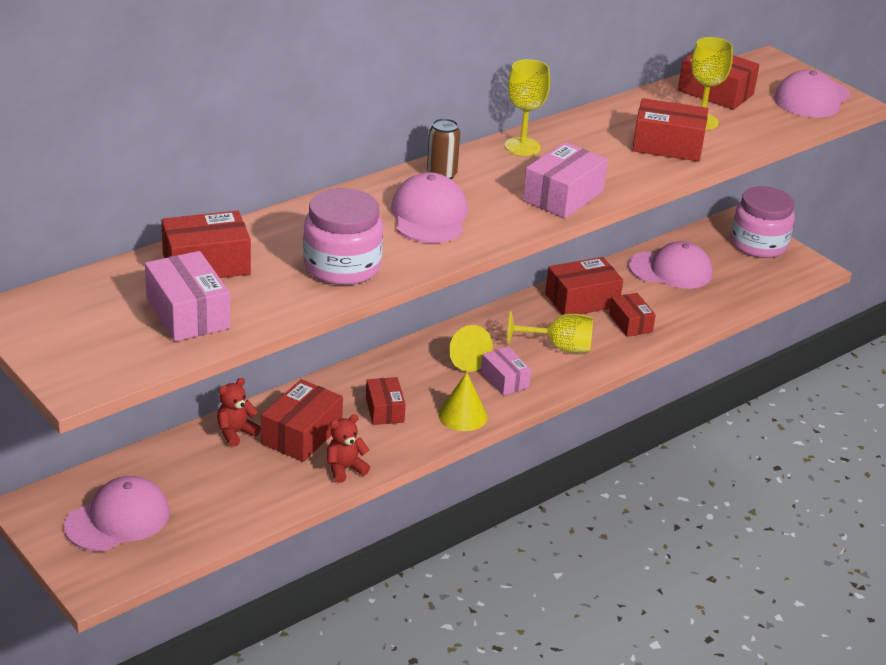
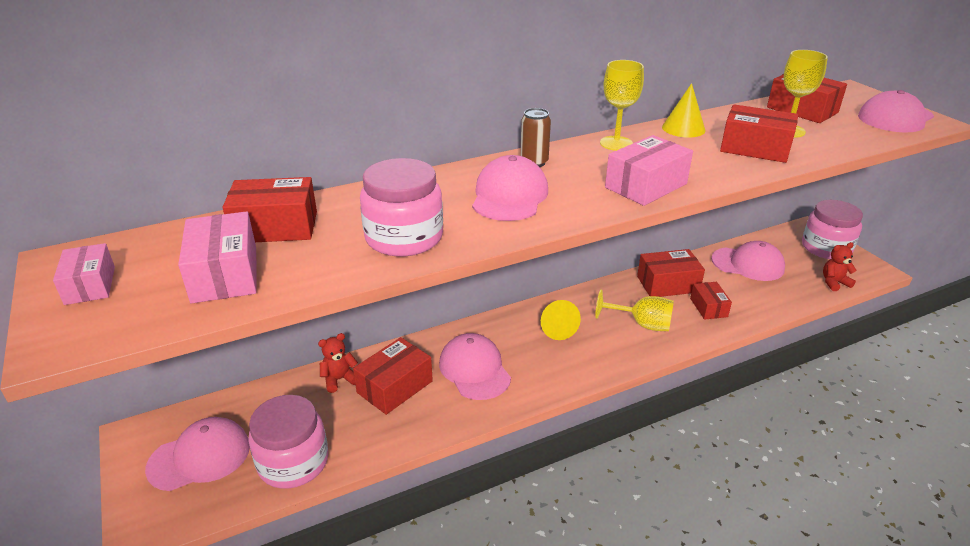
camera: 15 degrees right, 0 degrees up
(222, 514) = (293, 462): none -> pink jar
(345, 469) = (421, 426): red teddy bear -> red teddy bear (834, 283)
(384, 410) = (474, 370): red box -> pink cap
(462, 415) = (542, 382): yellow cone -> yellow cone (683, 128)
(504, 379) = (588, 350): pink box -> pink box (90, 285)

